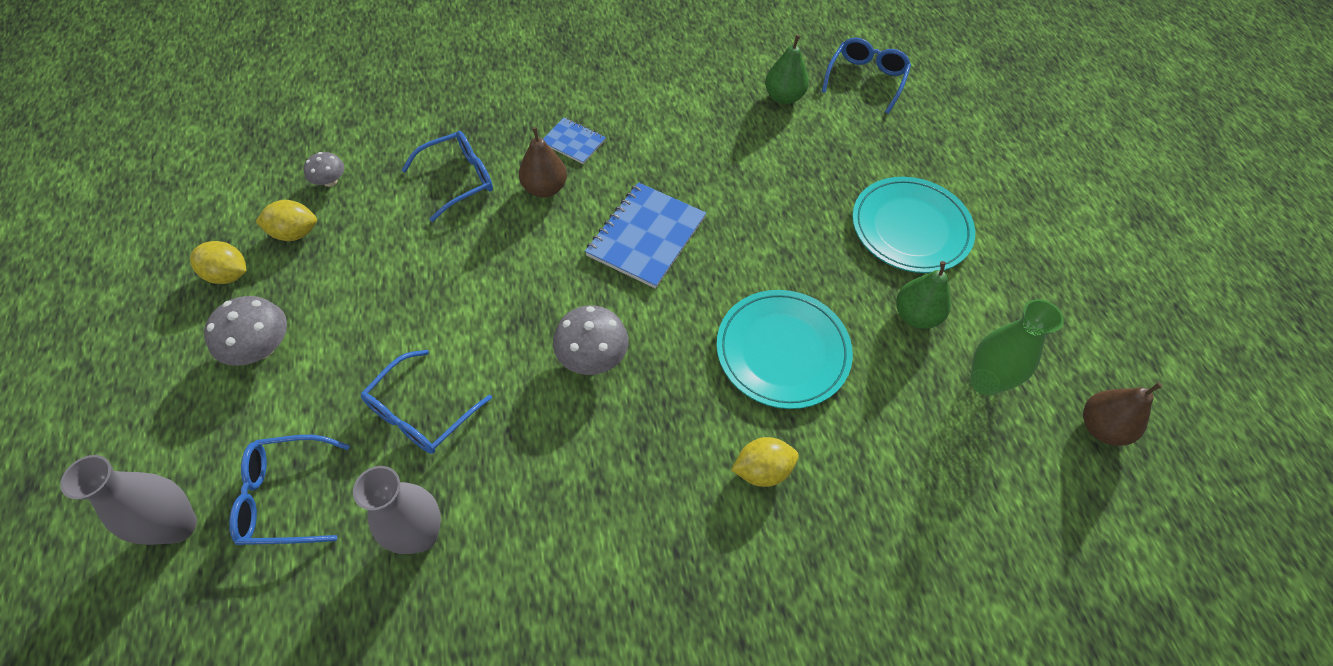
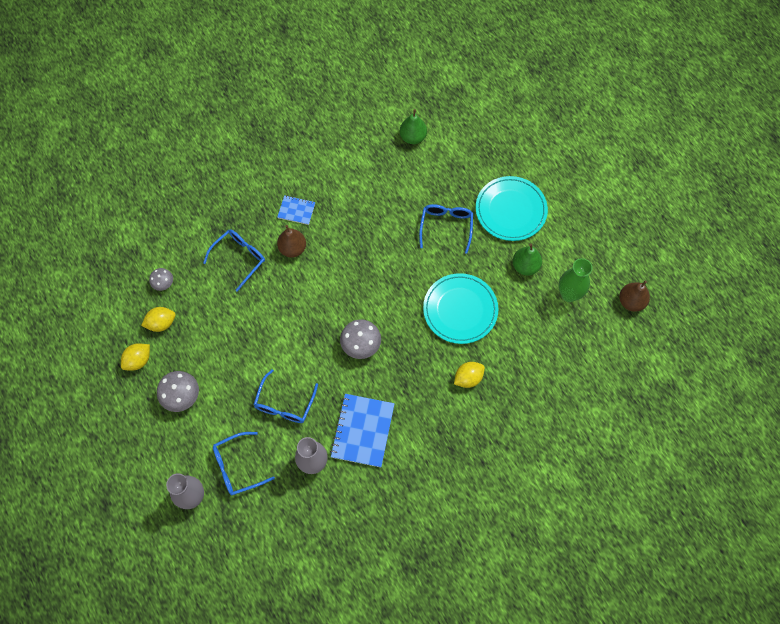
camera: 15 degrees left, 10 degrees up
(228, 275) = (138, 360): yellow lemon -> yellow lemon turned 45 degrees counterclockwise
(646, 236) = (363, 262): blue notebook -> blue notebook (362, 431)
(865, 79) = (459, 107): blue glasses -> blue glasses (446, 227)

